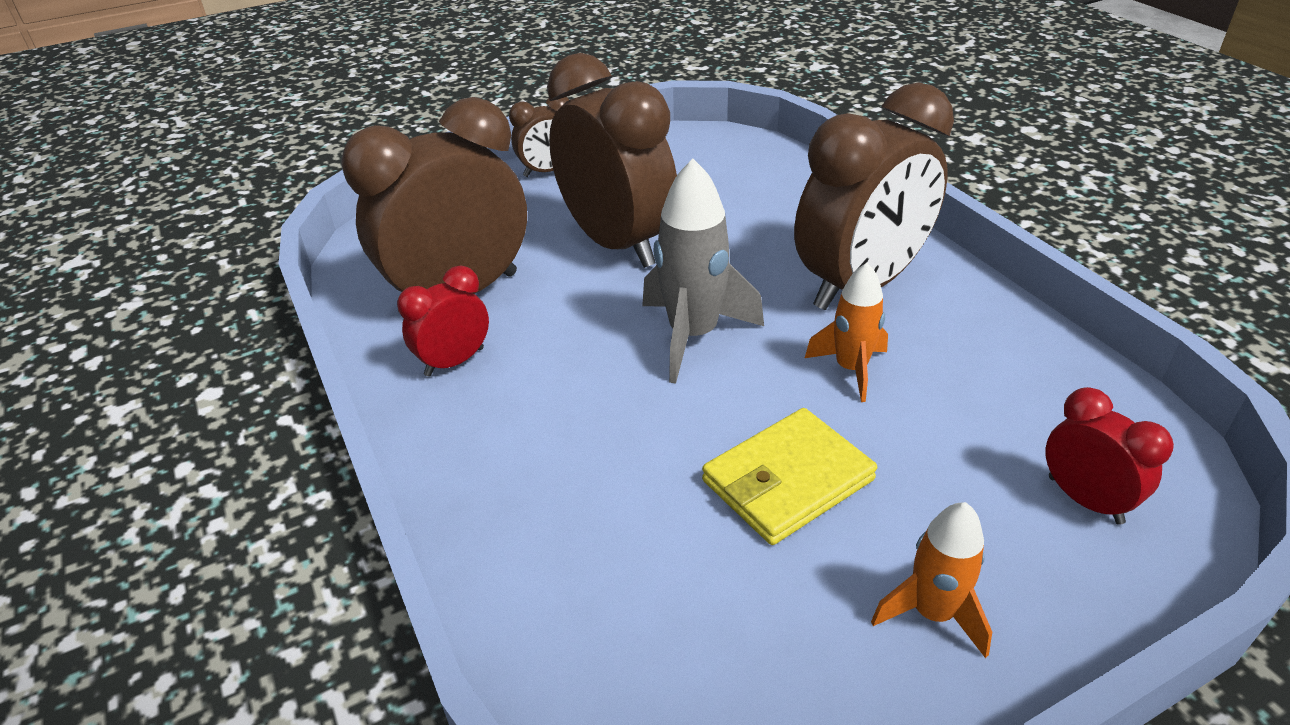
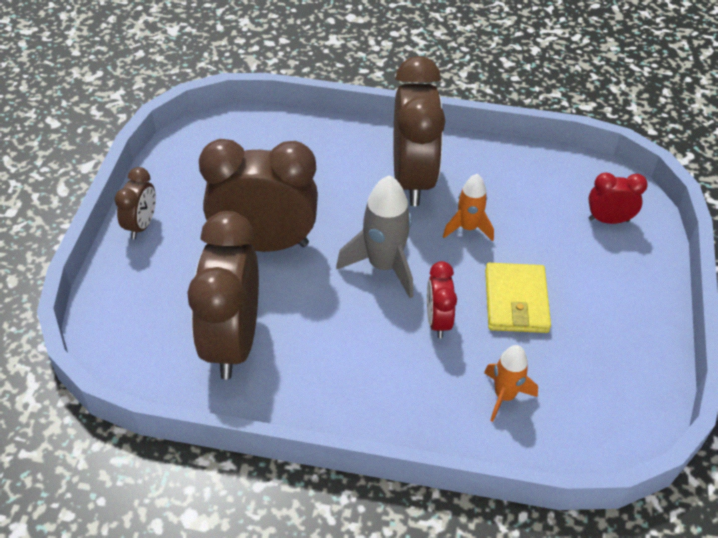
camera: 55 degrees left, 10 degrees up
(454, 362) = (298, 377): red clock -> red clock (438, 321)
(932, 613) = (621, 308): orange rocket -> orange rocket (504, 396)

